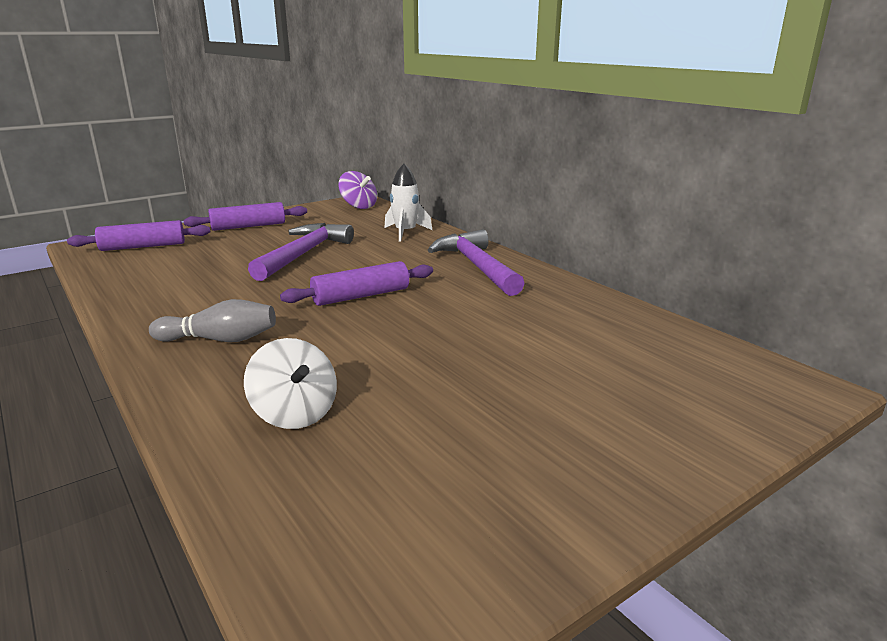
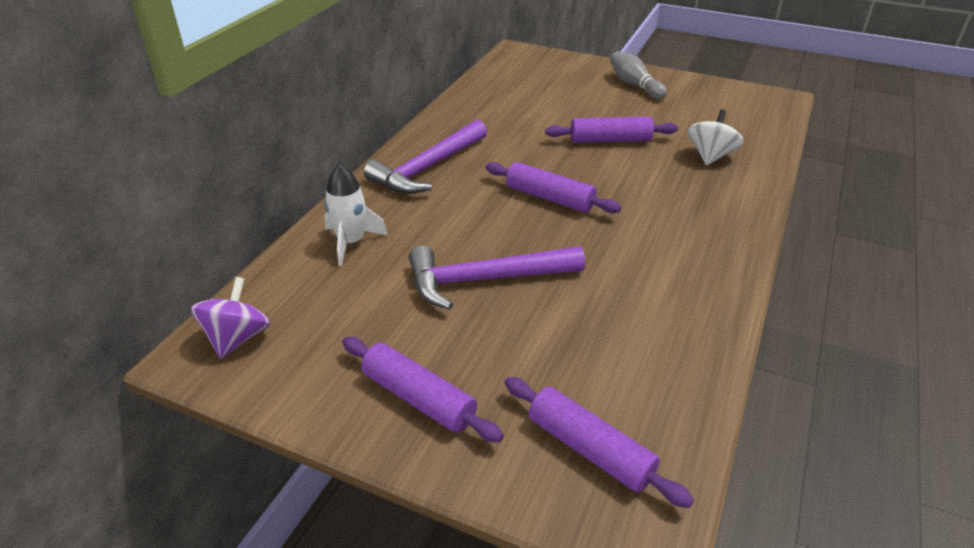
camera: 120 degrees left, 15 degrees up
(220, 340) = (688, 223): grey bowling pin -> grey bowling pin (634, 85)
(424, 360) = (610, 140): none -> purple rolling pin

